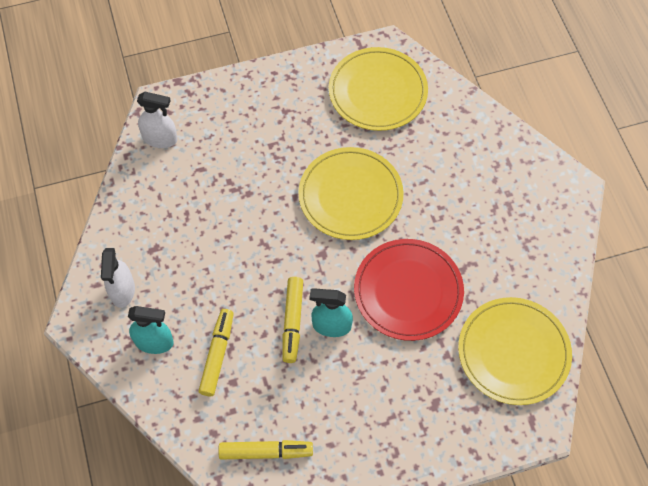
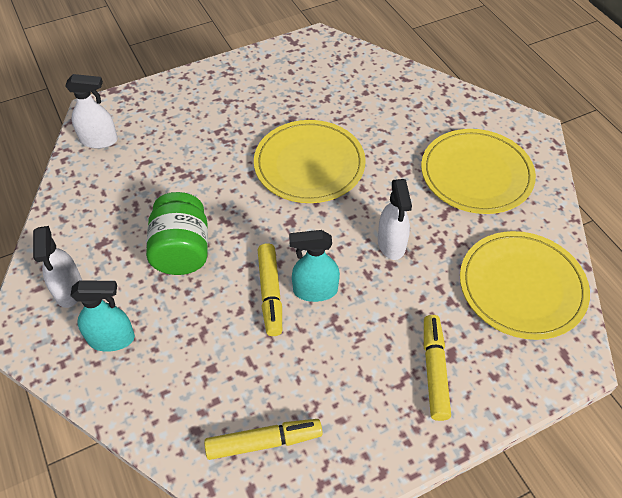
camera: 10 degrees left, 10 degrees down
(217, 355) = (188, 341): yellow marker -> yellow marker (434, 370)
(222, 268) = (182, 251): none -> green jar
(377, 92) = (317, 74): yellow plate -> yellow plate (476, 174)
(408, 291) = (391, 244): red plate -> white spray bottle

